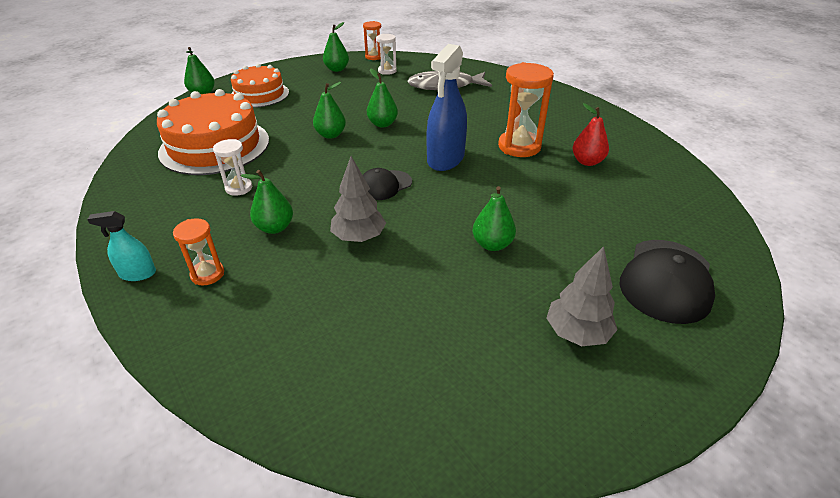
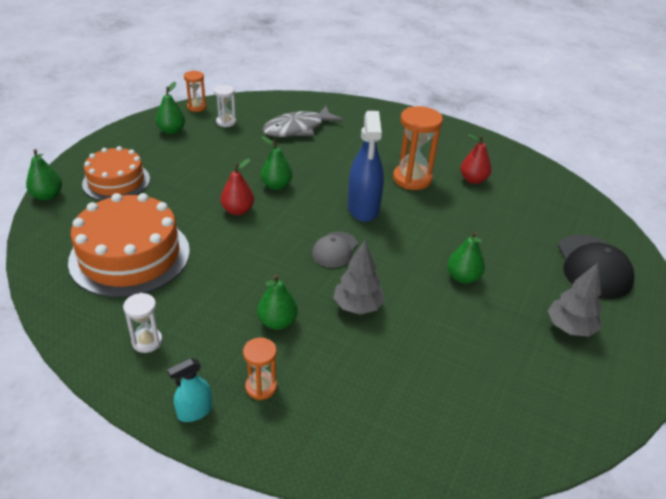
camera: 30 degrees left, 0 degrees up
(239, 188) = (203, 294): white hourglass -> white hourglass (147, 341)
(330, 135) = (238, 210): green pear -> red pear
(384, 185) = (335, 250): black cap -> grey cap

